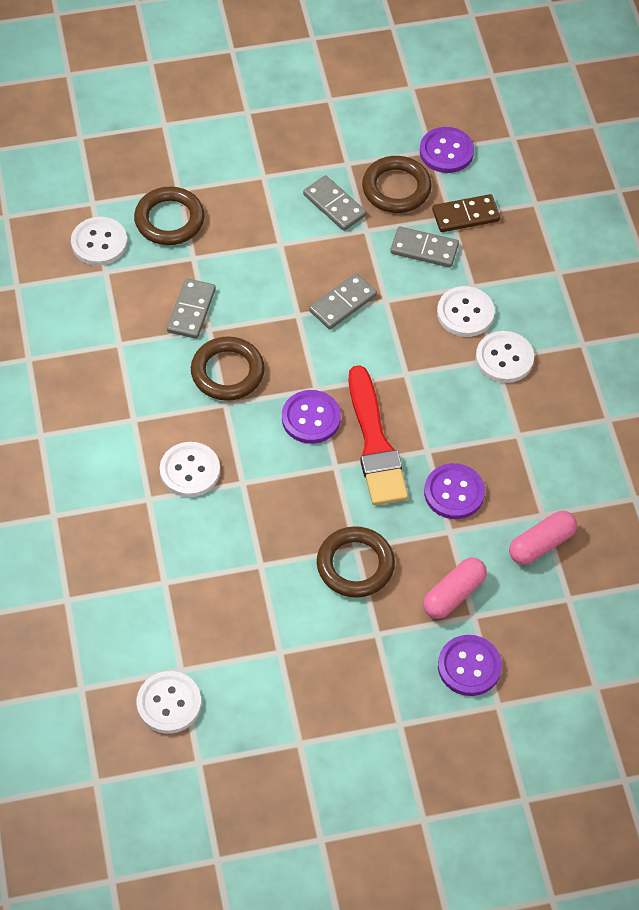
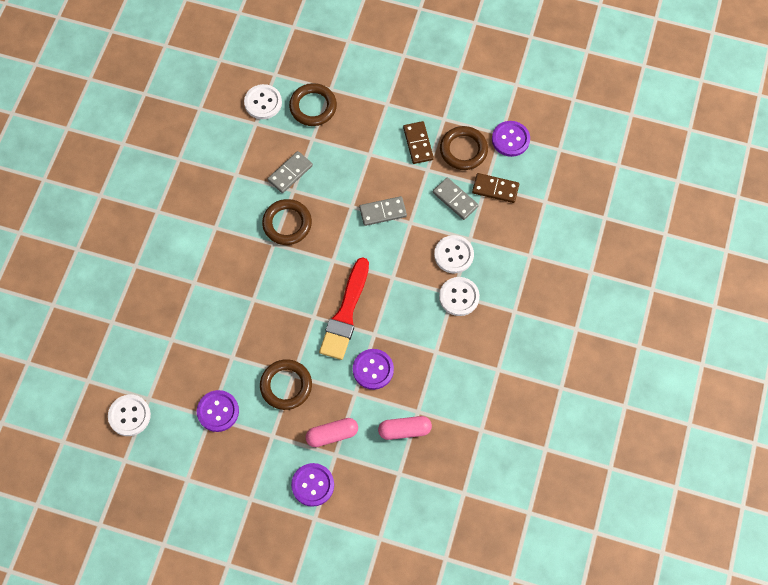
camera: 30 degrees right, 10 degrees up
(190, 471) = (227, 276): white button -> none
(311, 418) = (318, 278): purple button -> purple button (218, 411)
(334, 205) = (418, 143): grey domino -> brown domino

